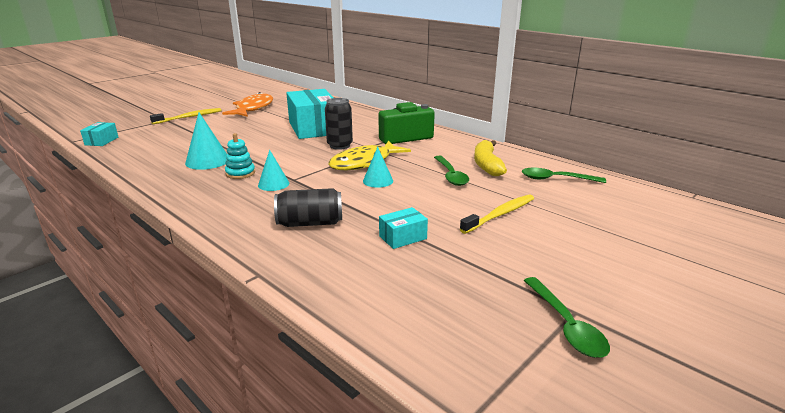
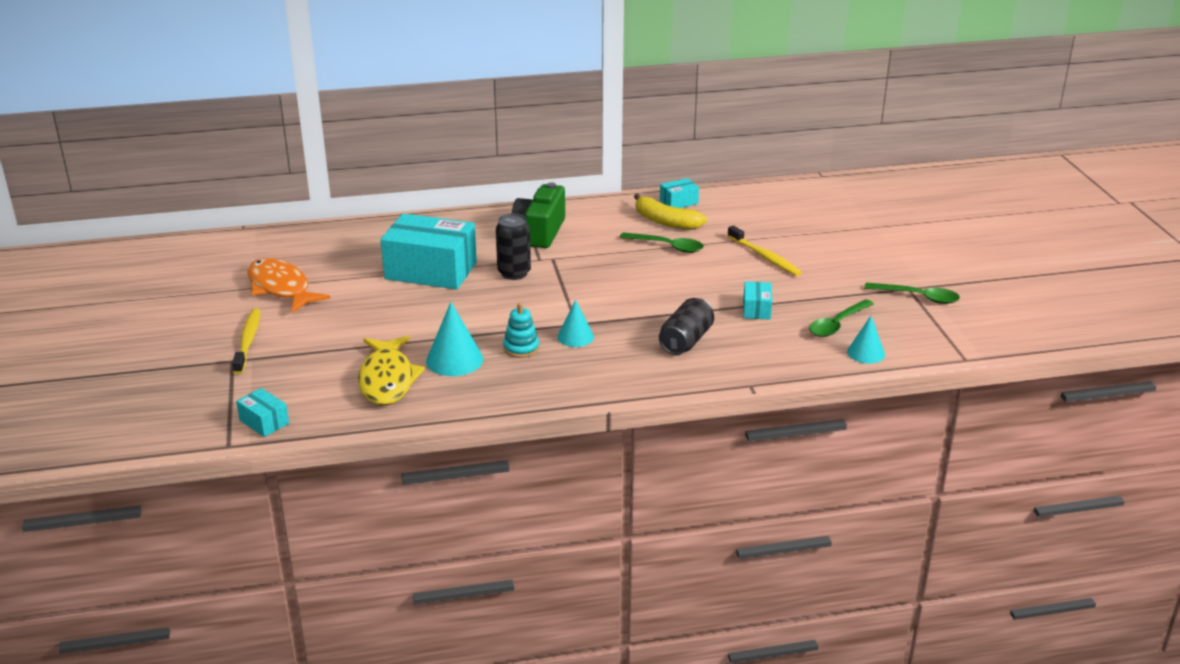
camera: 55 degrees left, 5 degrees up
(364, 163) = (582, 275): yellow fish -> yellow fish (387, 380)
(378, 181) = (635, 283): turquoise cone -> turquoise cone (866, 353)
(500, 214) = (765, 257): yellow toothbrush -> yellow toothbrush turned 150 degrees clockwise
(524, 161) = (678, 202): none -> turquoise box
(556, 179) = (732, 207): green spoon -> green spoon (837, 324)

